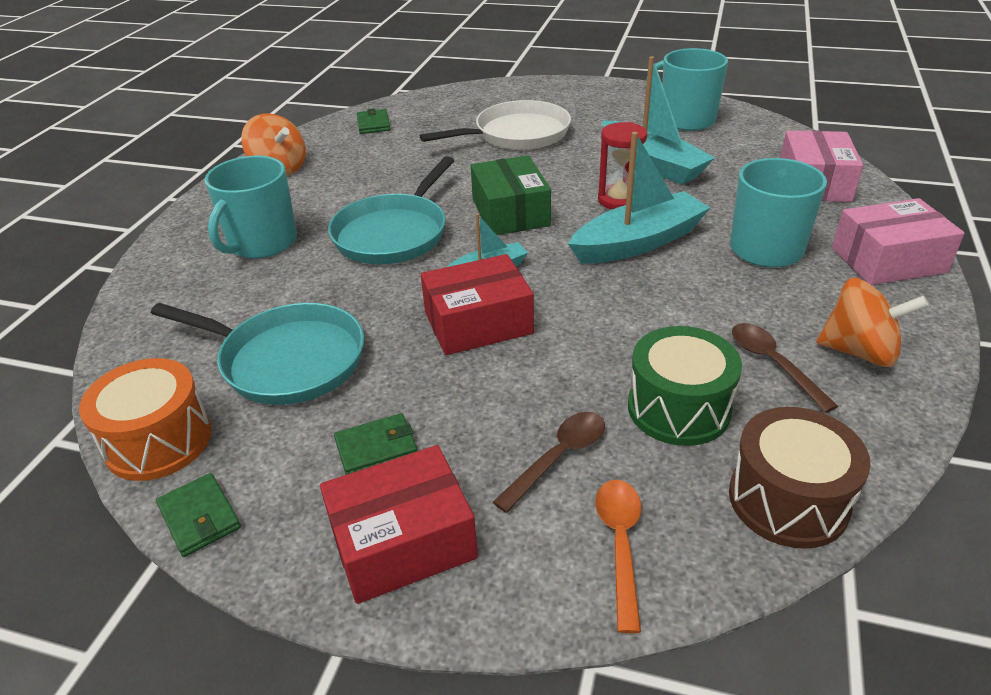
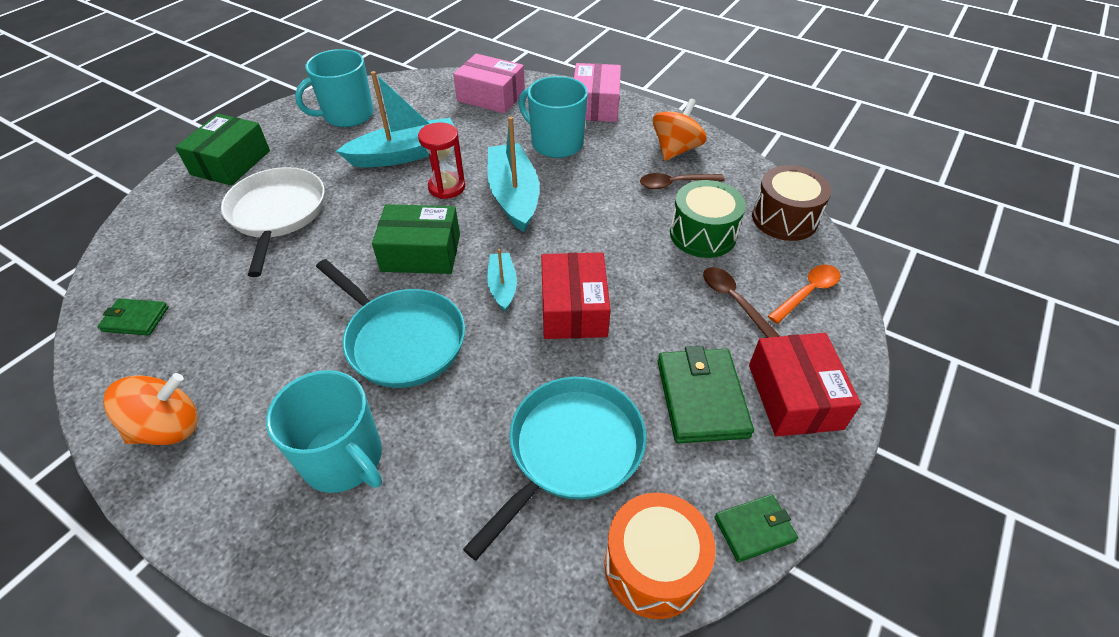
camera: 75 degrees left, 10 degrees up
(376, 448) = (702, 398): green wallet -> green wallet, size x1.74
(567, 96) = (231, 162): none -> green box
(620, 544) = (807, 292): orange spoon -> orange spoon turned 120 degrees clockwise

